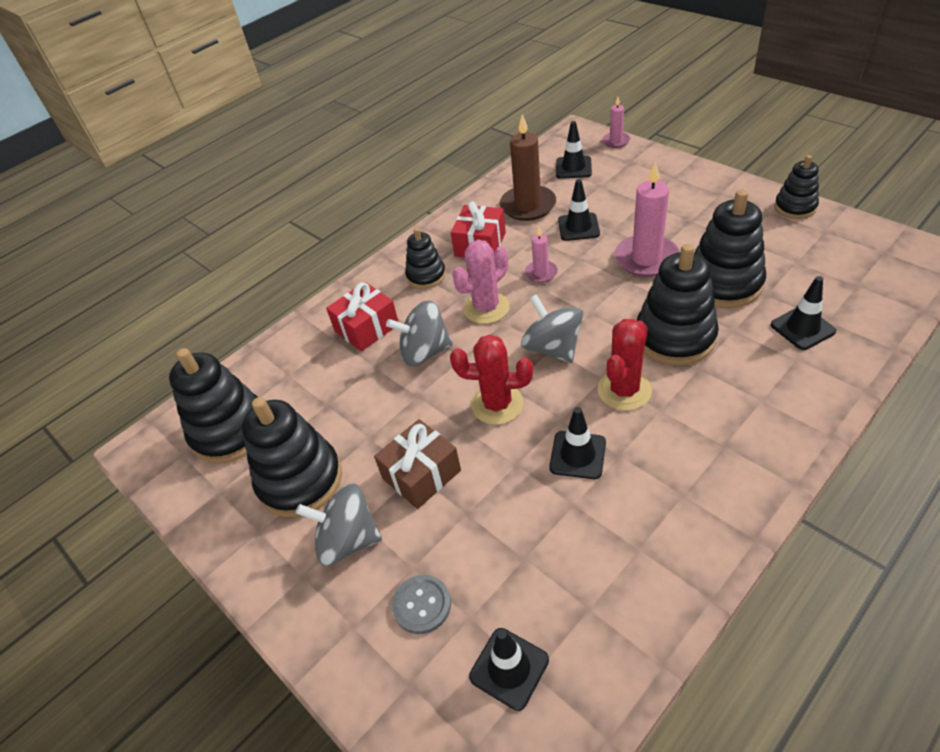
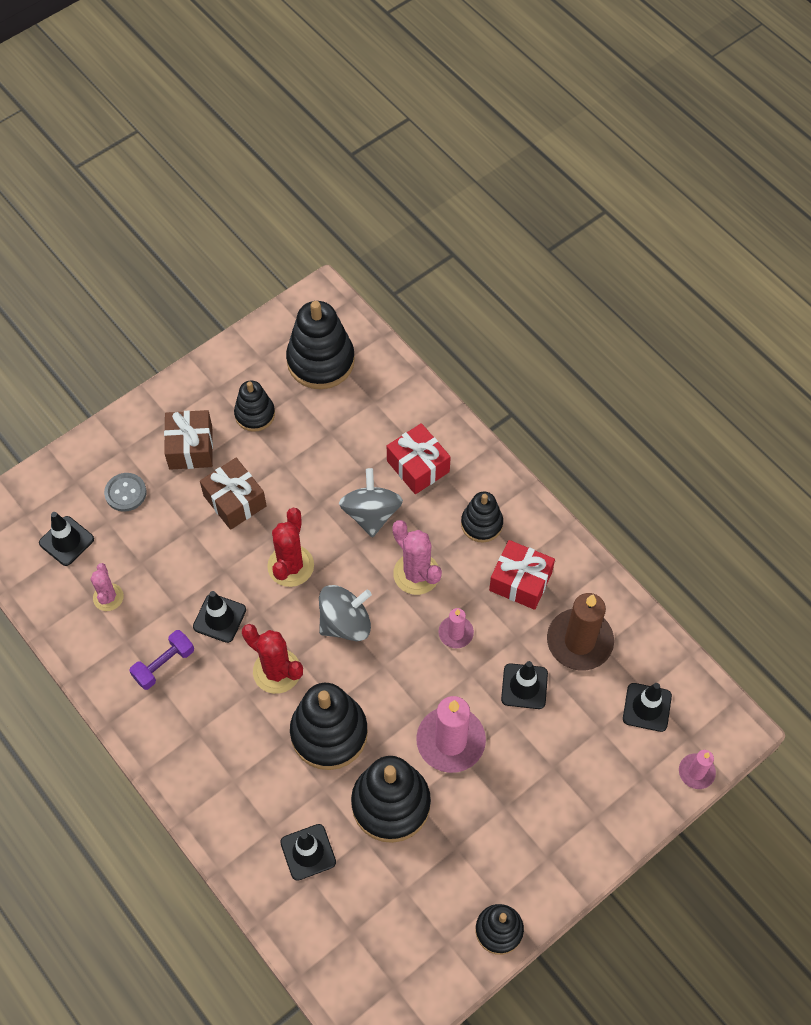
camera: 90 degrees right, 15 degrees up
(300, 480) = (255, 414): black stacking toy -> black stacking toy, size x0.58
(348, 540) = (190, 447): grey spinning top -> brown gift
(583, 586) = (108, 597): none -> pink cactus
(654, 497) = (164, 664): none -> purple dumbbell

